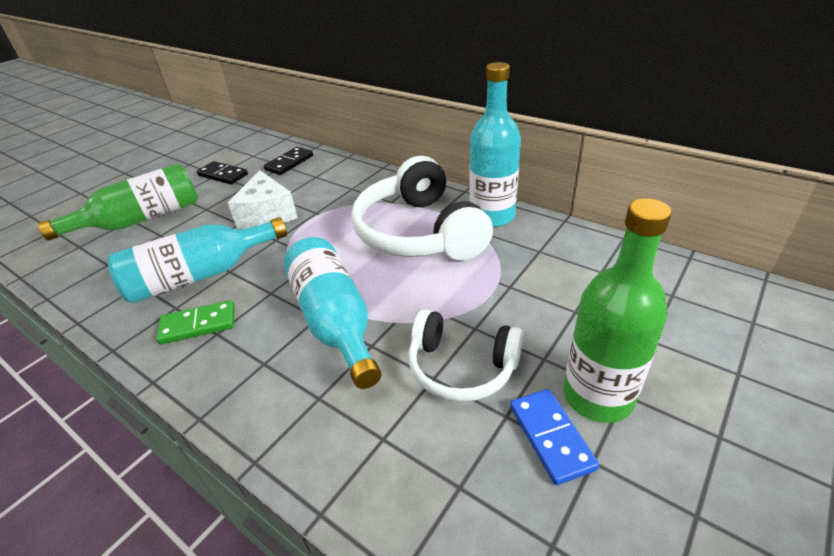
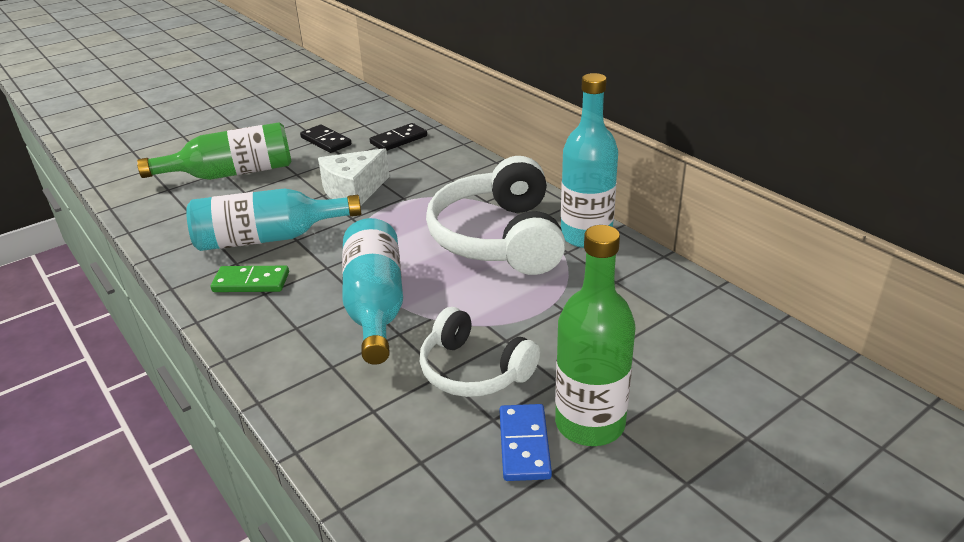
camera: 15 degrees right, 5 degrees down
(267, 214) = (354, 191): white cheese -> white cheese turned 45 degrees clockwise

